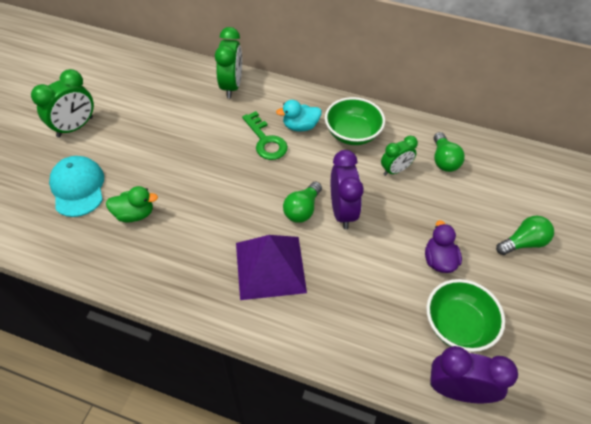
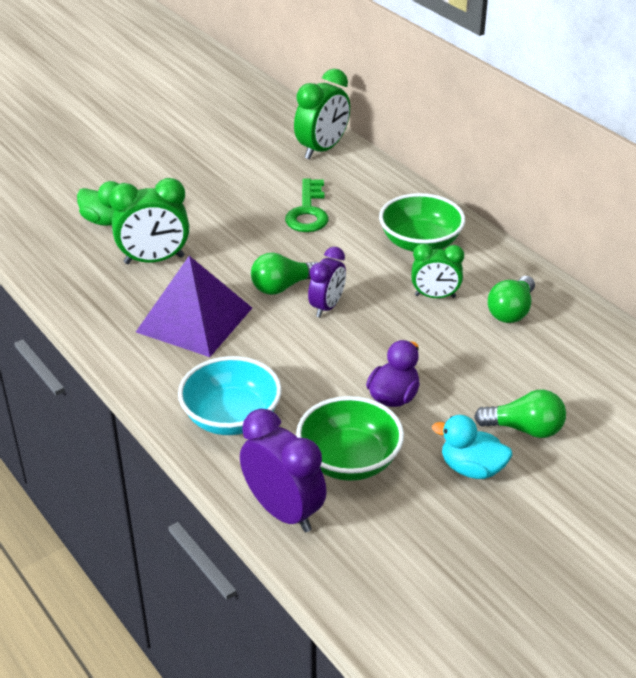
camera: 35 degrees right, 15 degrees down
(75, 127) = (120, 129): green clock -> green clock (154, 260)
(78, 187) = (73, 179): turquoise cap -> none
(300, 126) = (363, 213): turquoise duck -> turquoise duck (472, 469)
(342, 211) = (327, 307): purple clock -> purple clock, size x0.65
(363, 335) = (231, 417): none -> turquoise bowl

